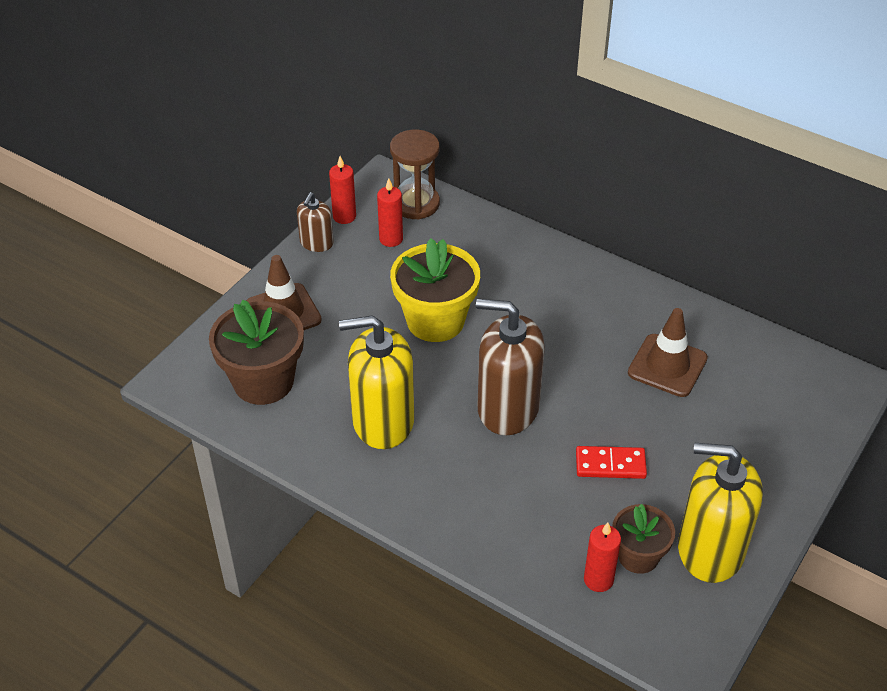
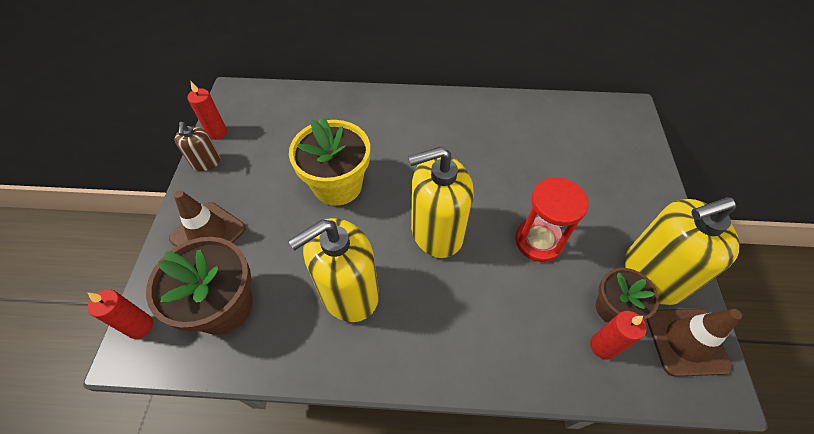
camera: 30 degrees left, 10 degrees up
(391, 239) = (264, 136): red candle -> red candle (140, 326)
(415, 204) = (268, 102): brown hourglass -> none
(508, 408) = (437, 232): brown soap dispenser -> yellow soap dispenser
(610, 464) = (538, 241): red domino -> red hourglass
(667, 366) = (518, 147): brown traffic cone -> brown traffic cone (686, 341)

